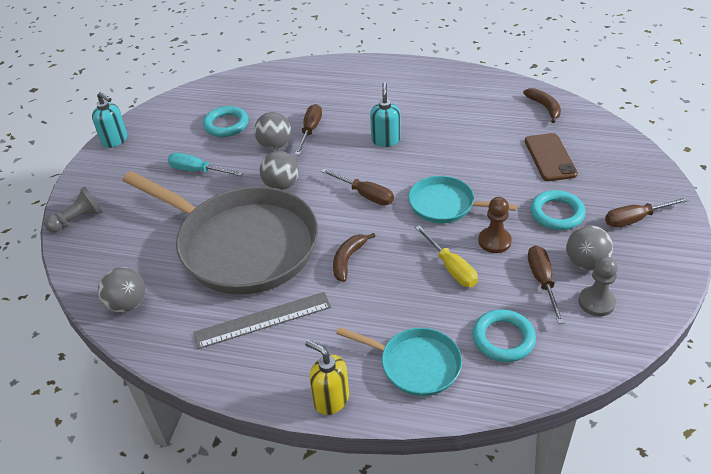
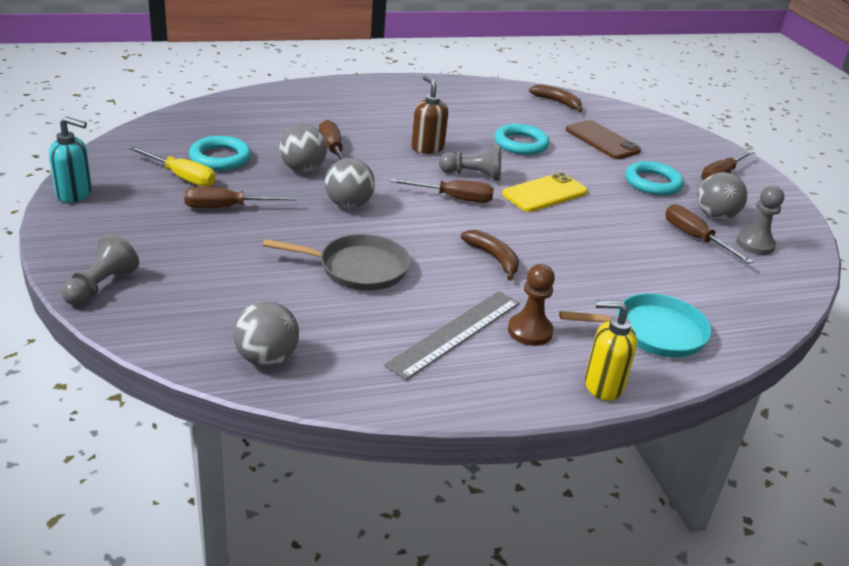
camera: 35 degrees left, 10 degrees down
(197, 171) = (227, 207): turquoise screwdriver -> brown screwdriver
(242, 245) = (358, 268): grey pan -> grey pan, size x0.48
(348, 260) = (493, 258): brown banana -> brown banana turned 150 degrees clockwise
(385, 140) = (427, 148): turquoise soap dispenser -> brown soap dispenser
(400, 174) = (473, 175): none -> grey pawn
(445, 205) = (544, 193): turquoise pan -> yellow phone
(451, 267) = (603, 244): yellow screwdriver -> yellow screwdriver (182, 177)
(494, 241) = (621, 214): brown pawn -> brown pawn (530, 331)
(503, 338) = (709, 290): turquoise ring -> turquoise ring (521, 144)

